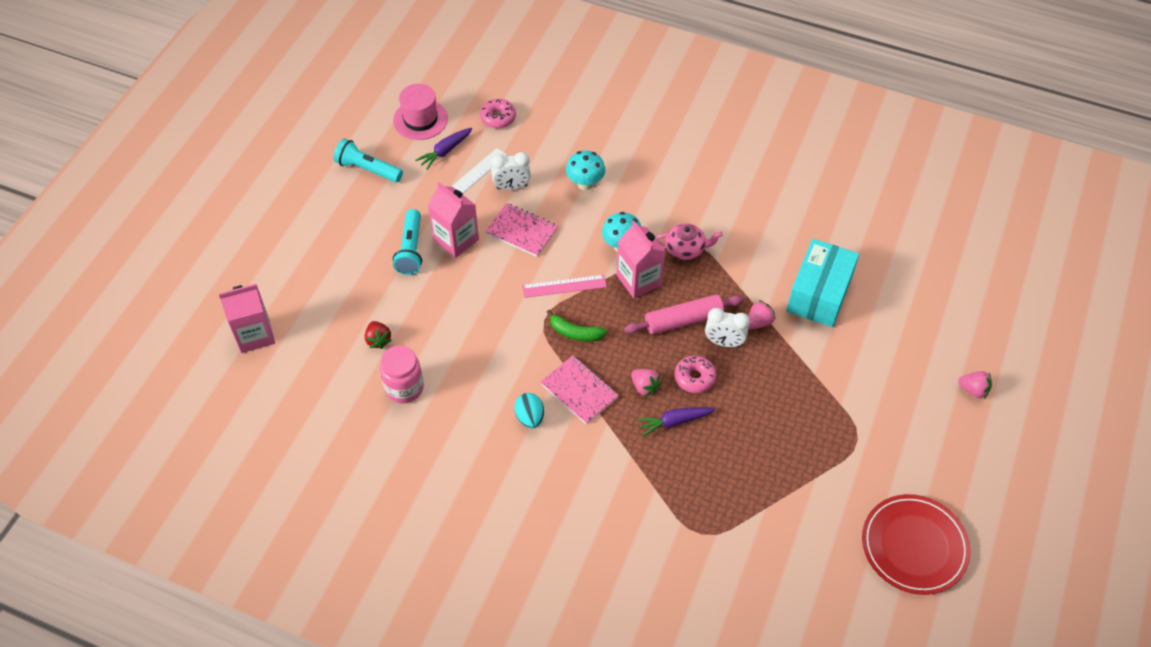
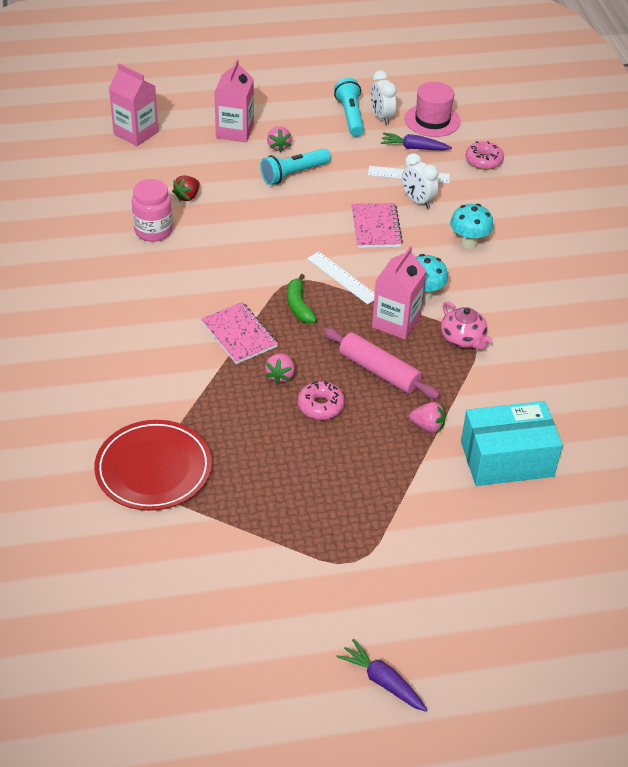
camera: 55 degrees right, 10 degrees down
(456, 240) = (328, 194): pink carton -> pink carton (235, 131)
(530, 417) = (185, 316): turquoise egg -> none
(564, 286) = (342, 277): pink ruler -> white ruler
(579, 391) = (239, 335): pink notebook -> pink notebook turned 45 degrees counterclockwise
(674, 422) = (258, 411): purple carrot -> purple carrot (382, 681)
(724, 342) = (380, 410): white clock -> white clock (381, 117)
(914, 546) = (261, 661): red plate -> red plate (153, 469)
(973, 390) = (505, 641): pink strawberry -> pink strawberry (278, 146)

